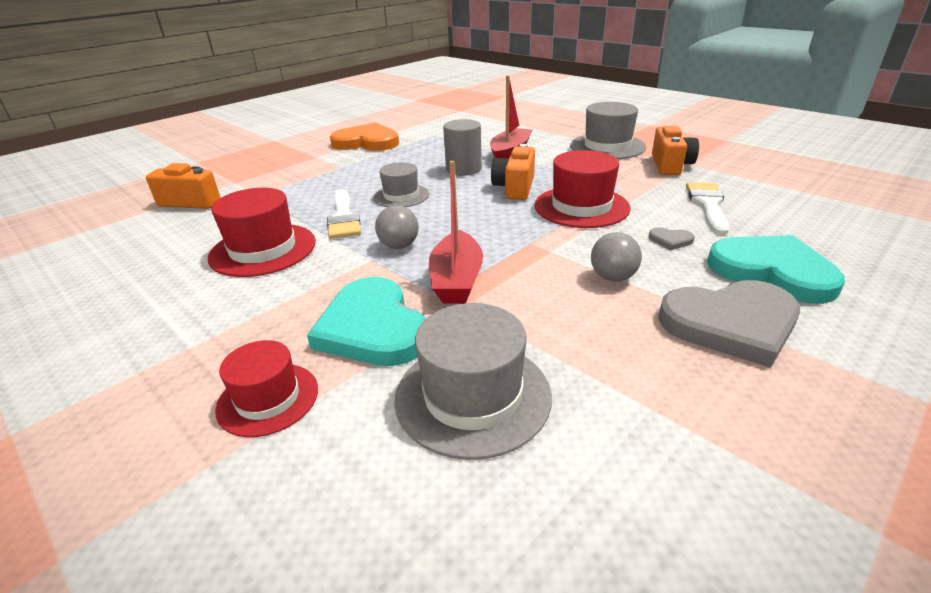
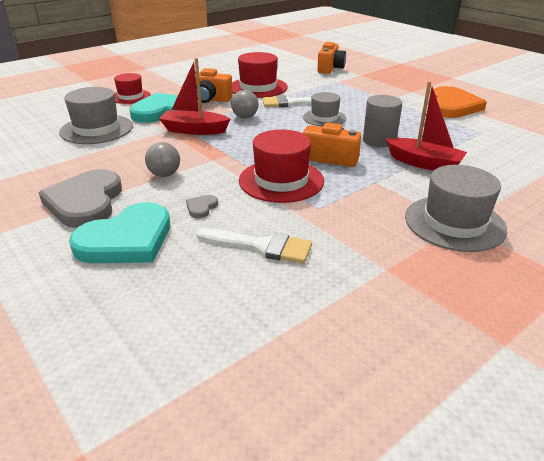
camera: 95 degrees right, 0 degrees up
(670, 165) = (382, 253): orange camera -> orange camera (209, 99)

